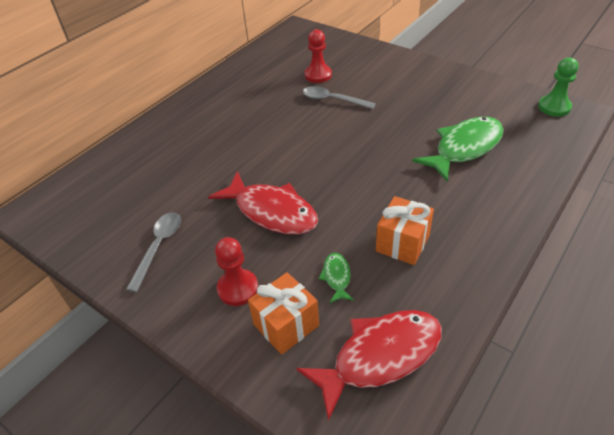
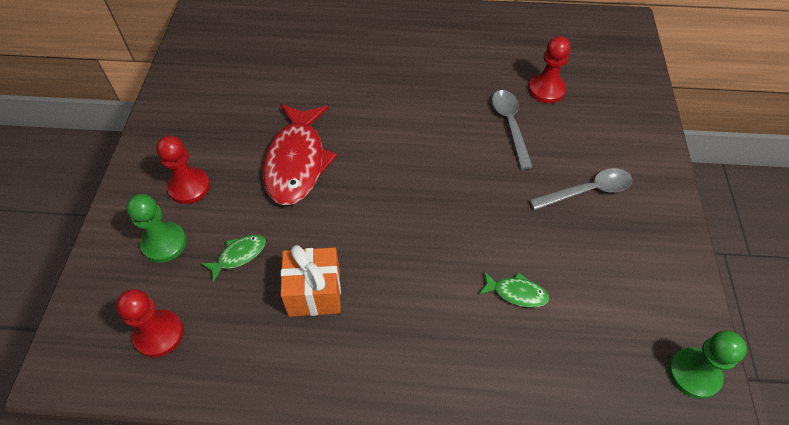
camera: 55 degrees right, 10 degrees up
(159, 247) = (209, 107): grey spoon -> grey spoon (587, 191)
(286, 325) = (164, 243): orange gift -> green pawn
(380, 357) = (159, 334): red fish -> red pawn
(464, 148) = (516, 293): green fish -> green fish, size x0.45

